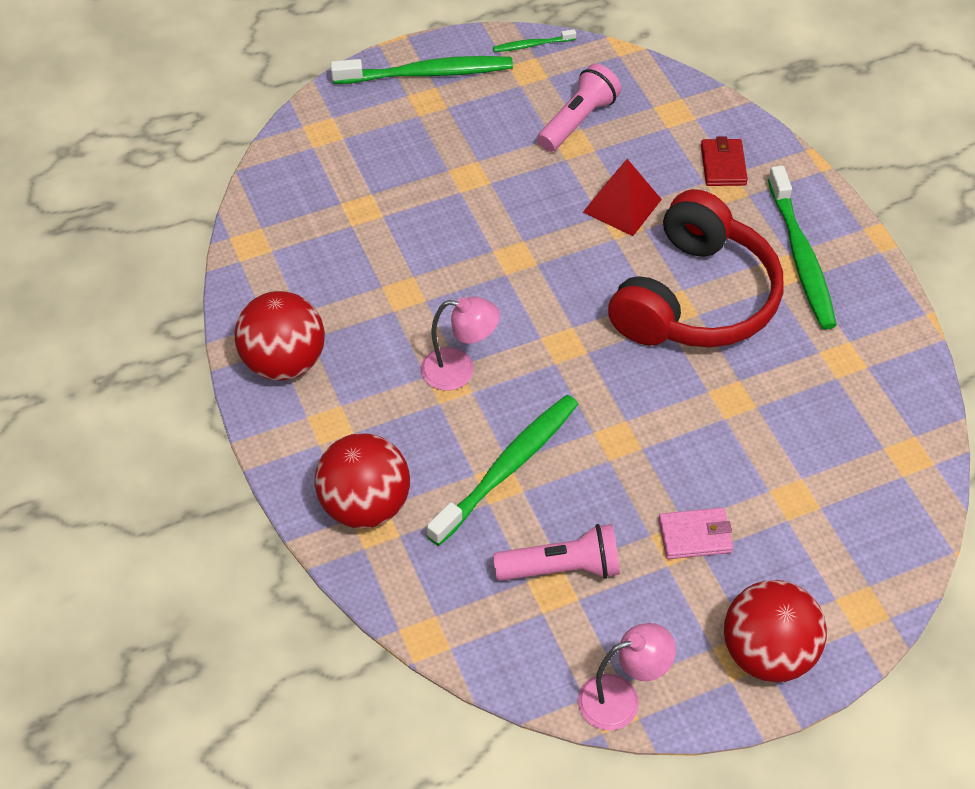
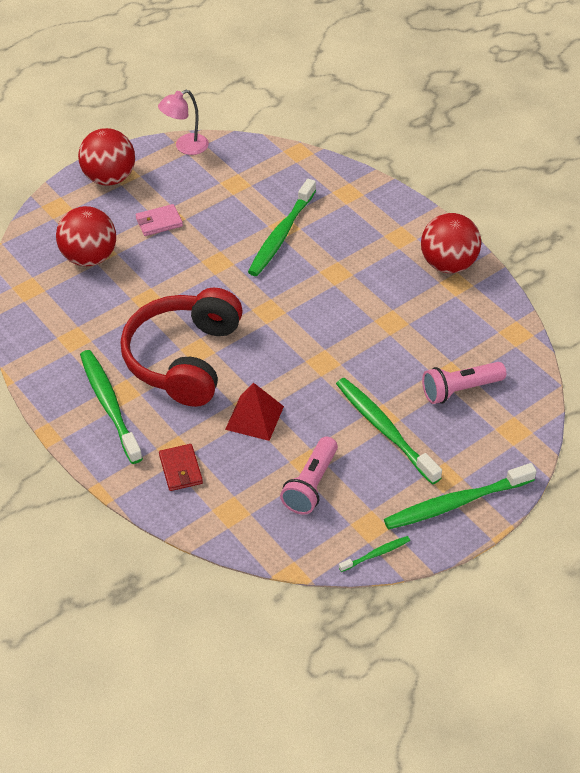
camera: 165 degrees right, 5 degrees down
(365, 505) = (358, 201): red ball -> red ball (89, 257)
(459, 370) = (332, 281): pink lamp -> none
(471, 161) = (384, 429): none -> green toothbrush
(562, 568) = (233, 194): pink flashlight -> pink flashlight (460, 390)

